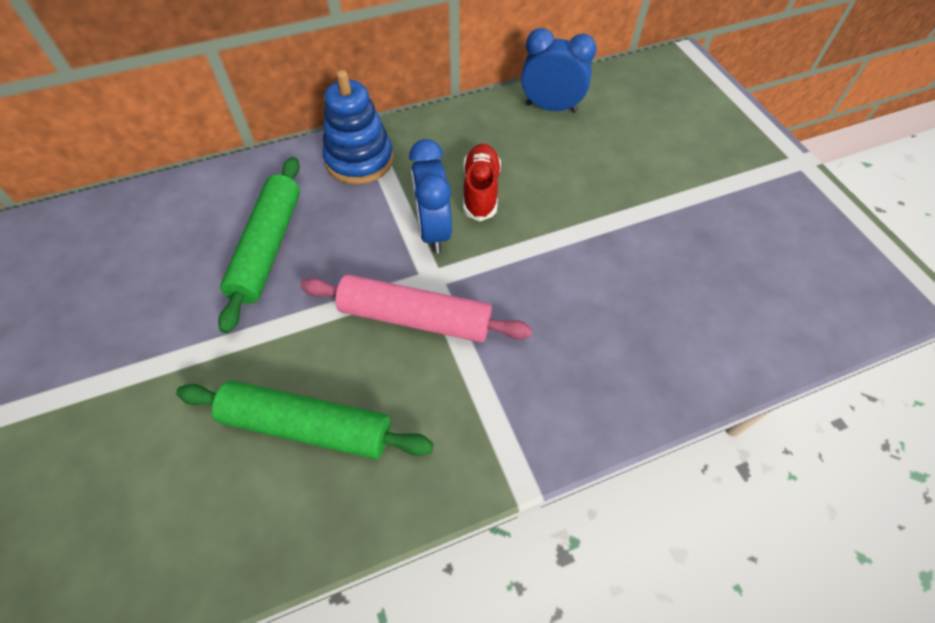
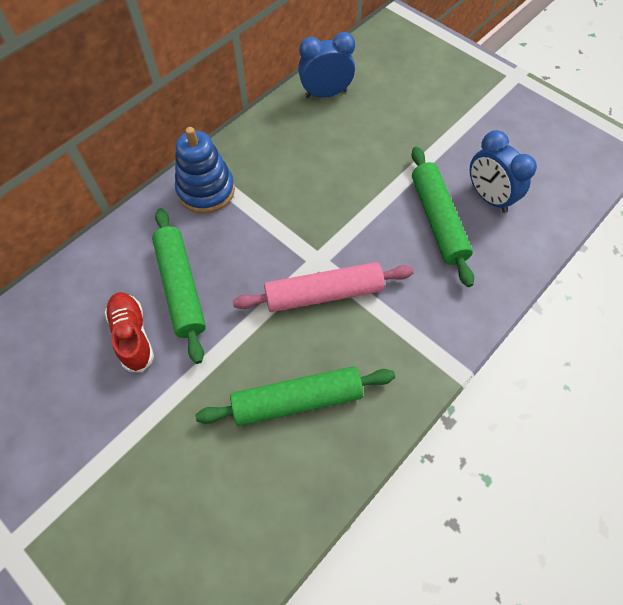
camera: 25 degrees left, 5 degrees up
(433, 231) = (297, 225): blue clock -> blue clock (488, 197)
(481, 191) = (313, 180): red shoe -> red shoe (132, 335)
(603, 290) = (437, 220): none -> green rolling pin

